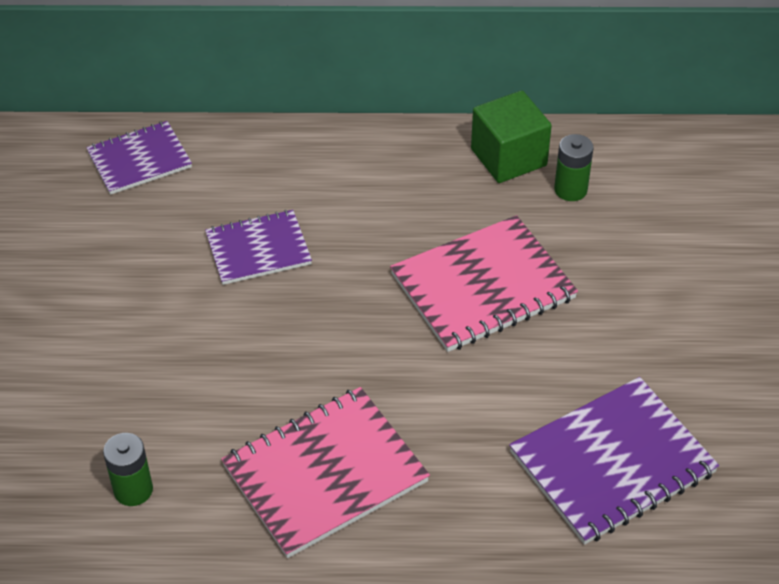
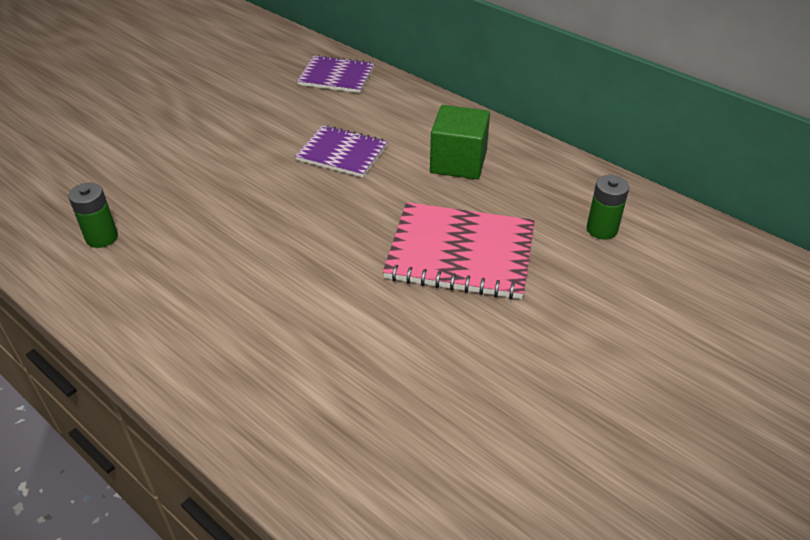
camera: 40 degrees right, 5 degrees down
(325, 474) = (212, 301): pink notebook -> none
(508, 157) = (576, 186): green cube -> green cube (458, 162)
(612, 462) = (413, 432): purple notebook -> none

